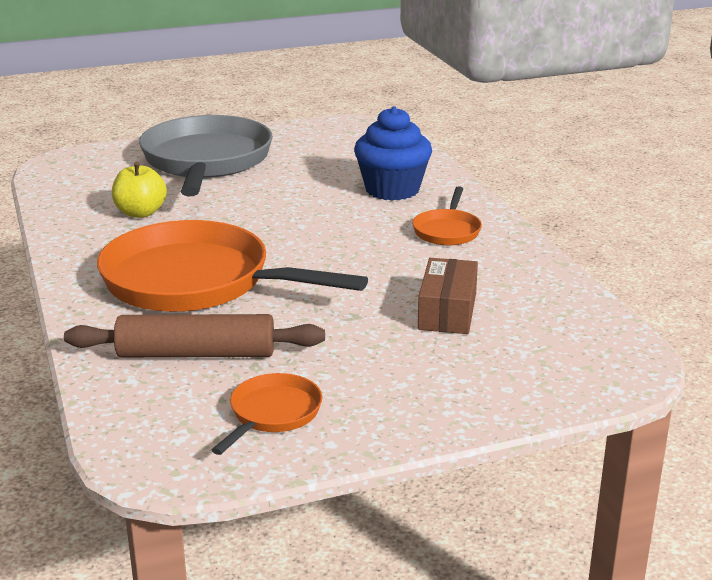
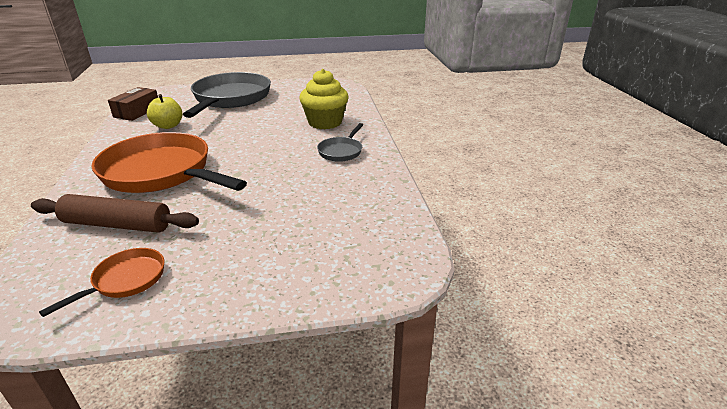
camera: 10 degrees right, 5 degrees up
(392, 190) = (325, 122): blue cupcake -> yellow cupcake
(447, 231) = (341, 151): orange pan -> grey pan
(447, 311) = (304, 209): brown box -> brown box (137, 112)

